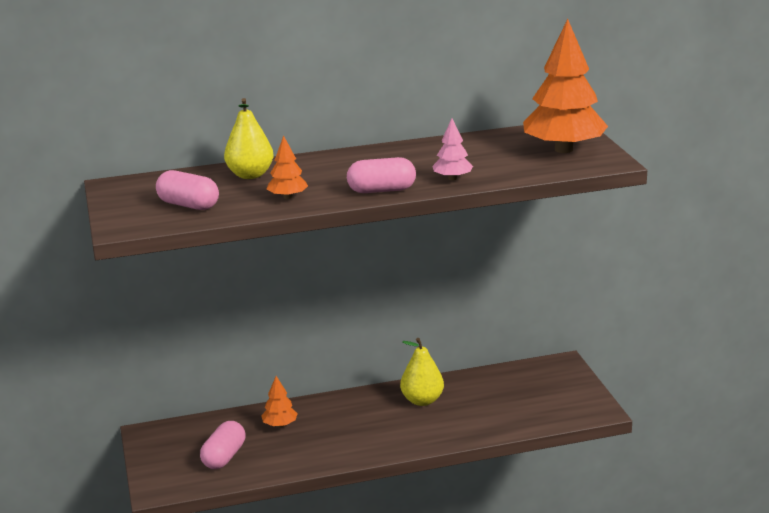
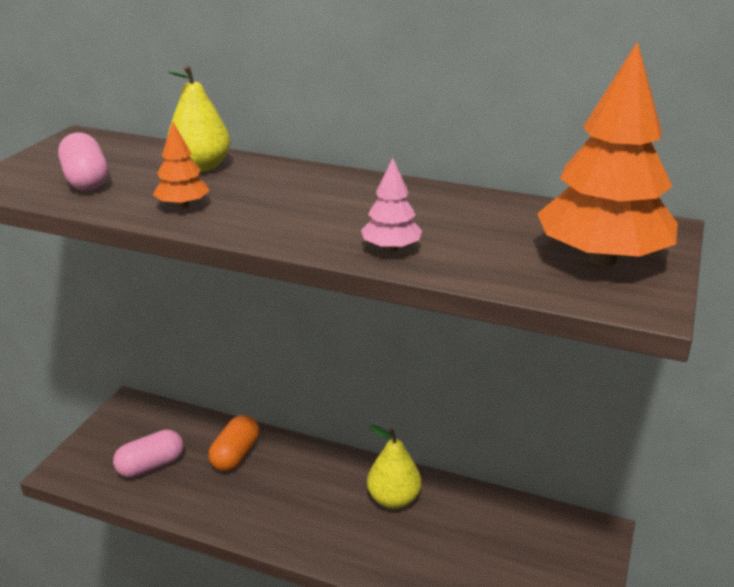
camera: 35 degrees right, 5 degrees up
(280, 425) = (235, 455): orange tree -> orange capsule
(381, 190) = (286, 234): pink capsule -> none

